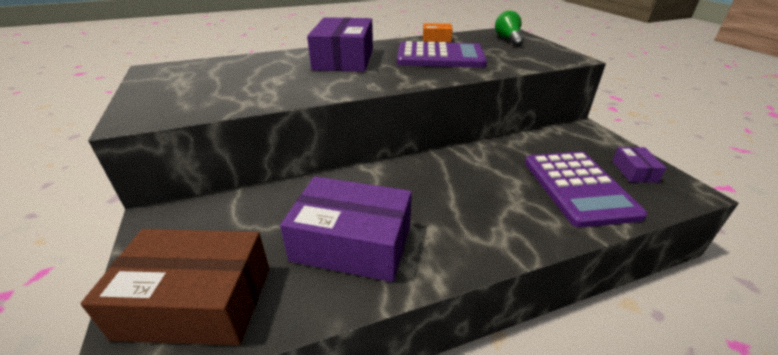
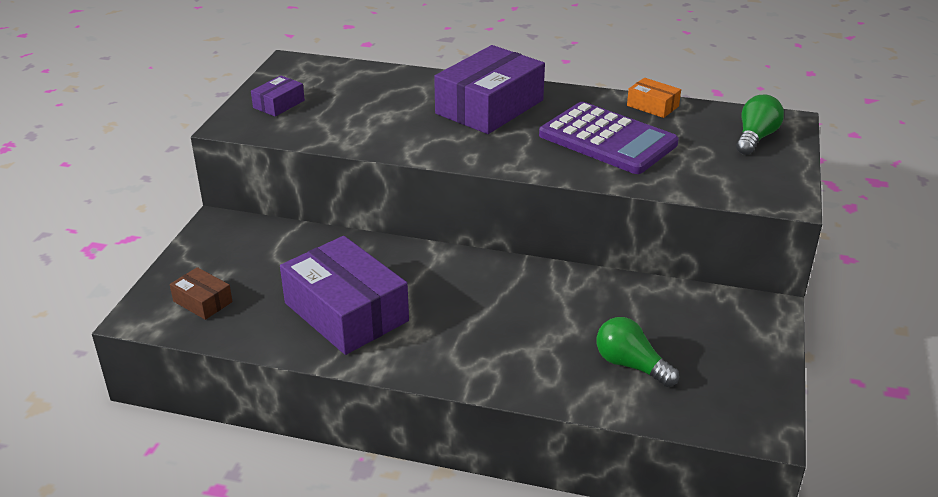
camera: 35 degrees right, 0 degrees up
(196, 302) = (202, 301): brown box -> brown box, size x0.46
(578, 188) = (631, 365): purple calculator -> green light bulb
(634, 171) = (734, 381): purple box -> purple box (279, 104)

